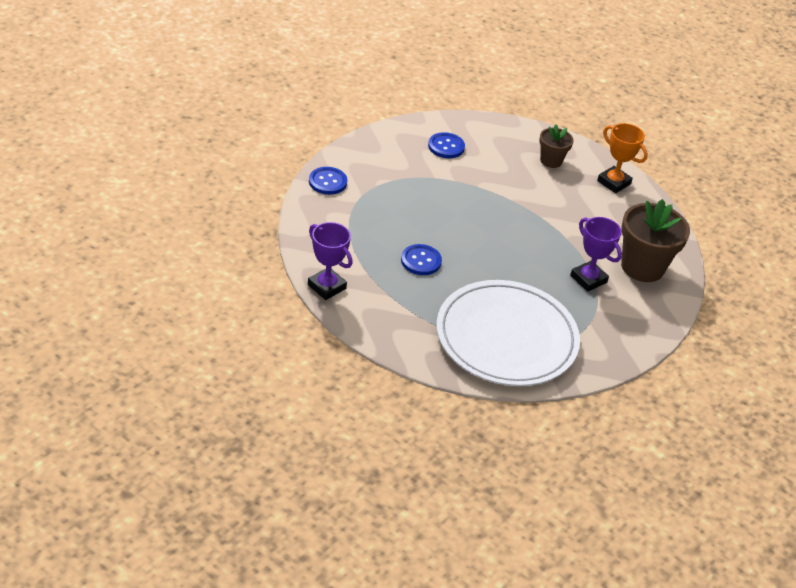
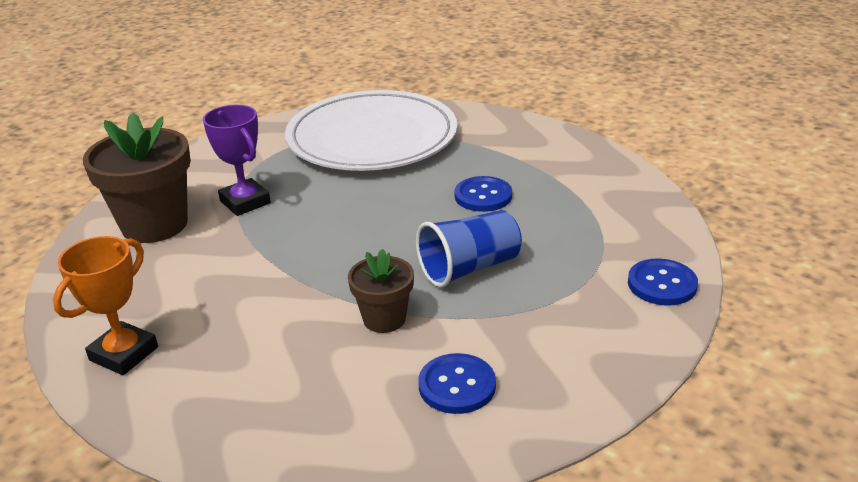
camera: 175 degrees left, 10 degrees down
(326, 287) = (600, 158): purple trophy -> none
(435, 206) = (469, 268): none -> blue cup
(551, 161) = (236, 384): brown flower pot -> brown flower pot (384, 319)
(613, 182) = (124, 354): orange trophy -> orange trophy turned 75 degrees clockwise

